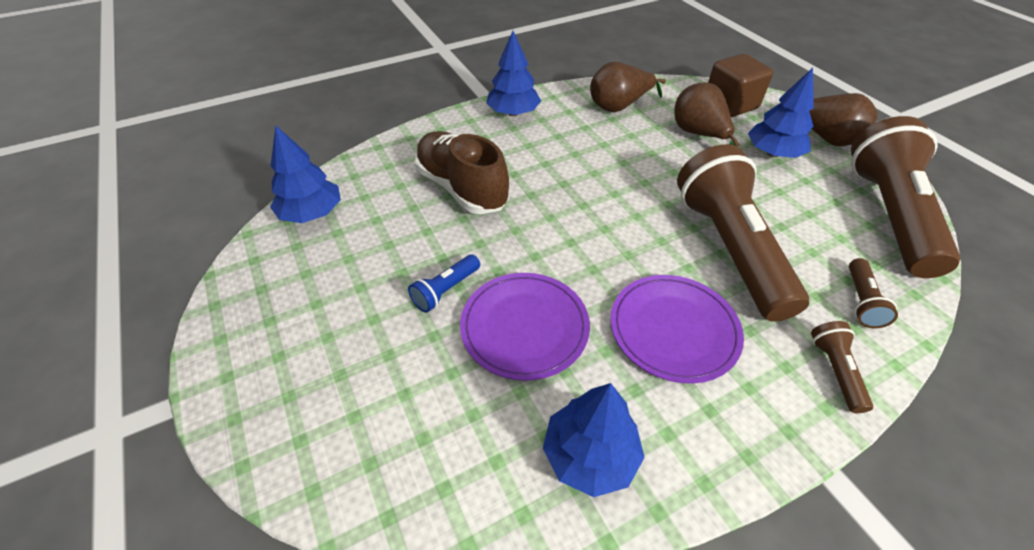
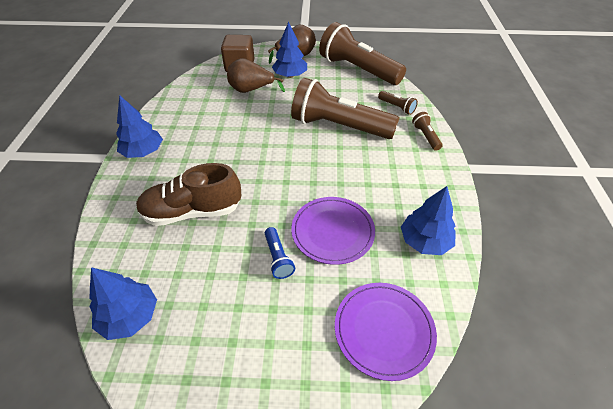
camera: 60 degrees left, 0 degrees up
(619, 106) = (193, 104): brown pear -> none
(673, 329) = (373, 173): purple plate -> purple plate (384, 330)
(835, 371) = (425, 136): brown flashlight -> brown flashlight turned 45 degrees clockwise

